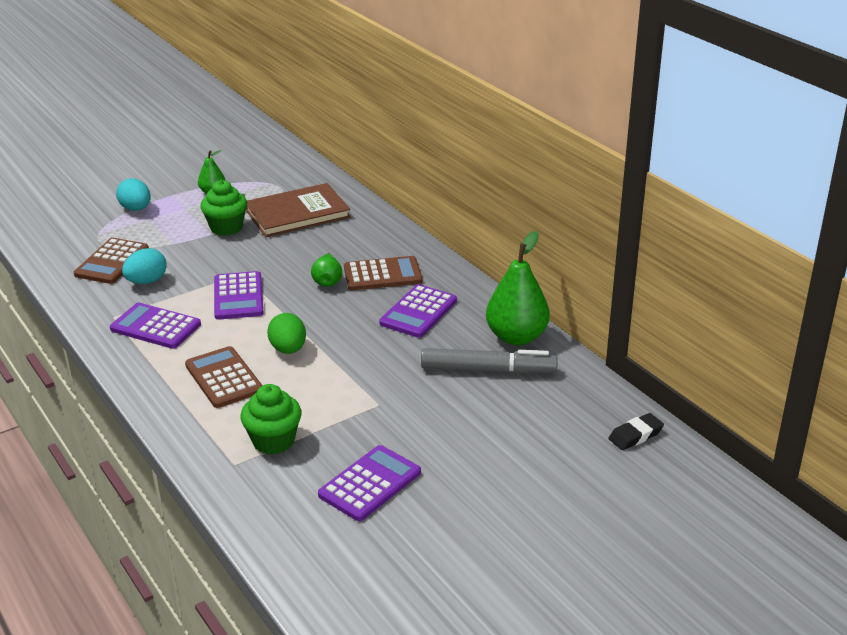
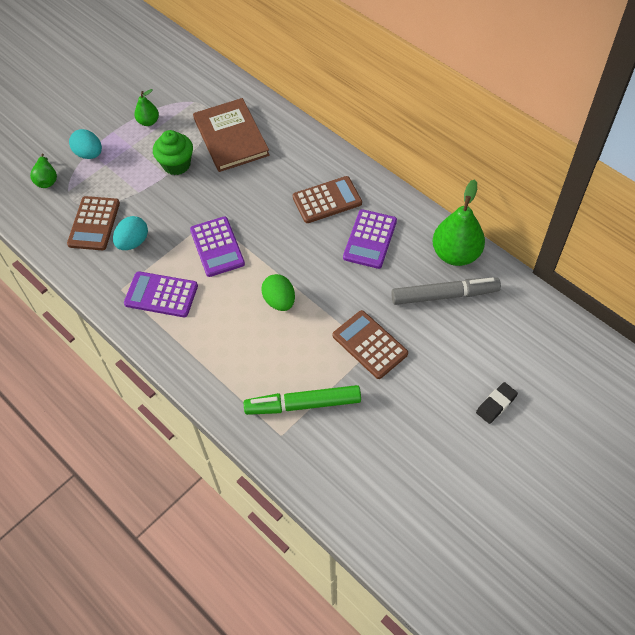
camera: 10 degrees left, 25 degrees up
(223, 378) = (239, 343): brown calculator -> brown calculator (370, 345)
(273, 441) = (303, 404): green cupcake -> green marker
(297, 213) = (231, 137): brown book -> brown book turned 75 degrees counterclockwise
(327, 281) = (284, 216): green pear -> green pear (47, 180)
(370, 484) = (392, 434): purple calculator -> none
(635, 435) = (575, 345): black eraser -> black eraser (496, 404)

